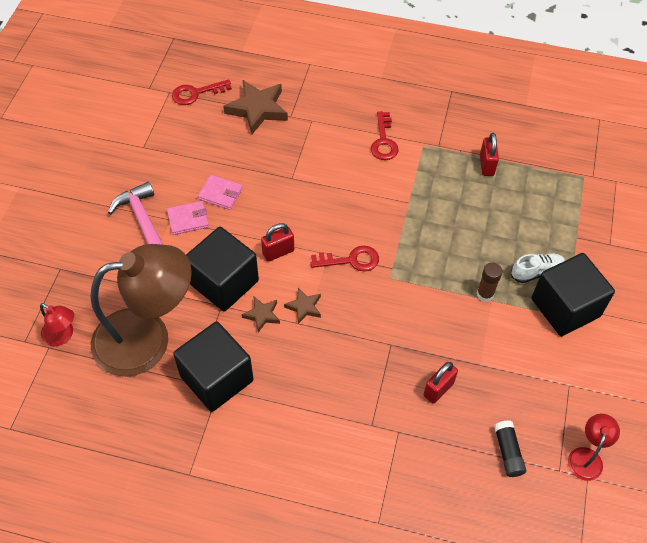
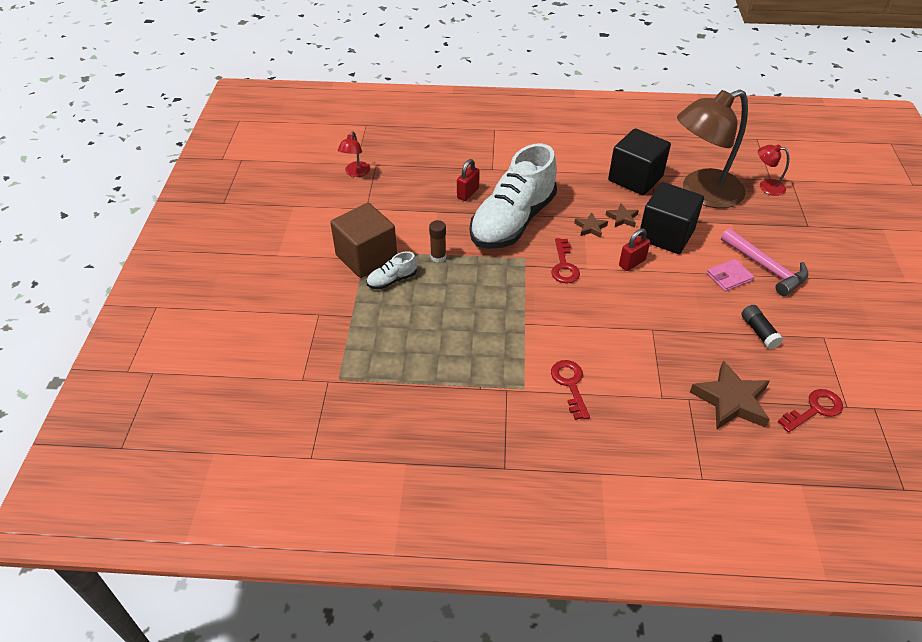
camera: 170 degrees right, 10 degrees down
(220, 193) = (714, 303): pink wallet -> none
(351, 260) = (564, 266): red key -> red key turned 75 degrees counterclockwise
(392, 332) = (512, 221): none -> white shoe
(486, 165) = (448, 374): red padlock -> none
(508, 452) = (412, 168): black glue stick -> black glue stick (759, 332)
(565, 307) = (366, 257): black cube -> brown cube

